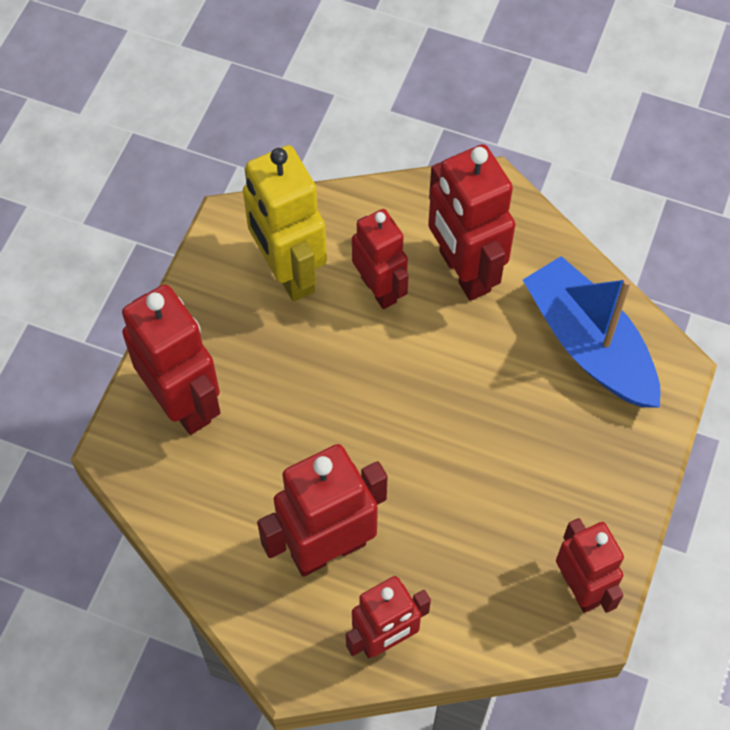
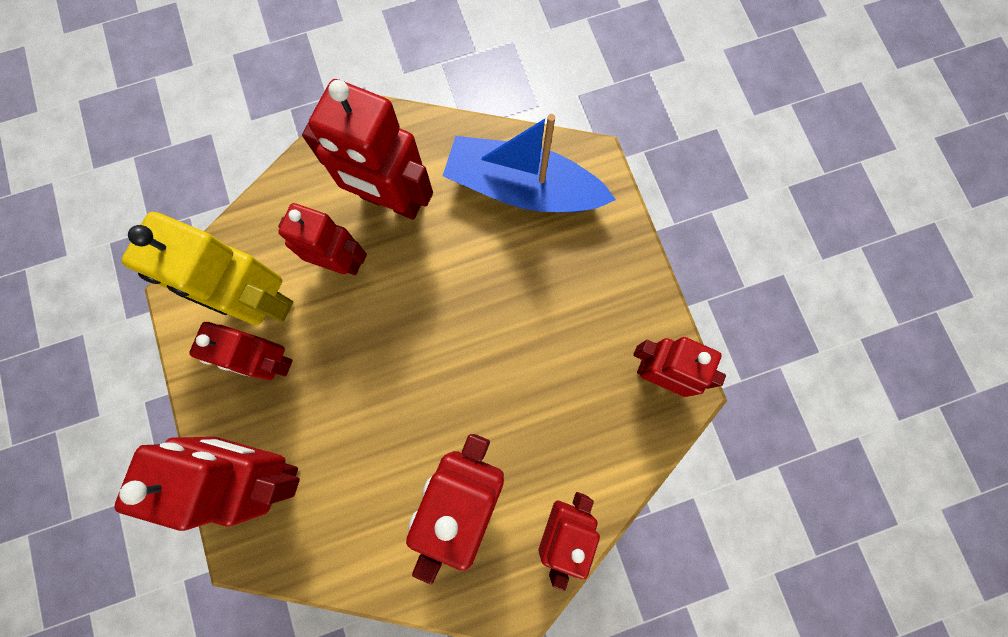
camera: 40 degrees left, 15 degrees up
(257, 324) = (270, 361): none -> red robot

